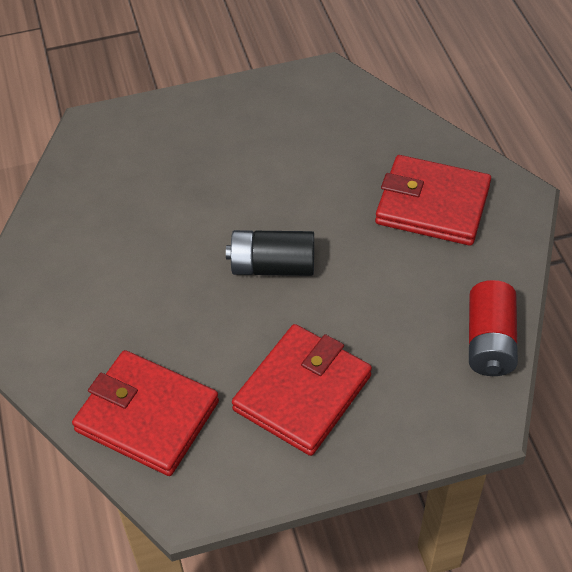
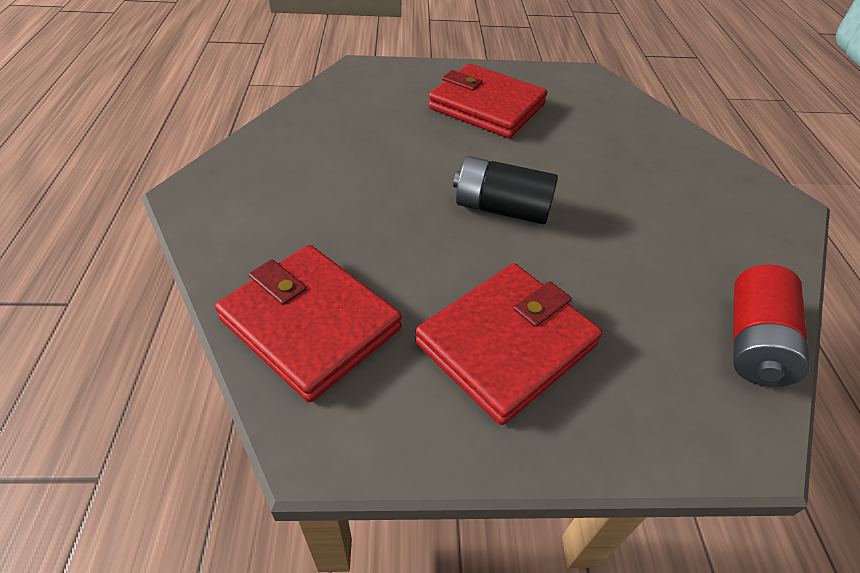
camera: 10 degrees right, 5 degrees down
(432, 205) = (686, 192): red wallet -> red wallet (486, 106)

